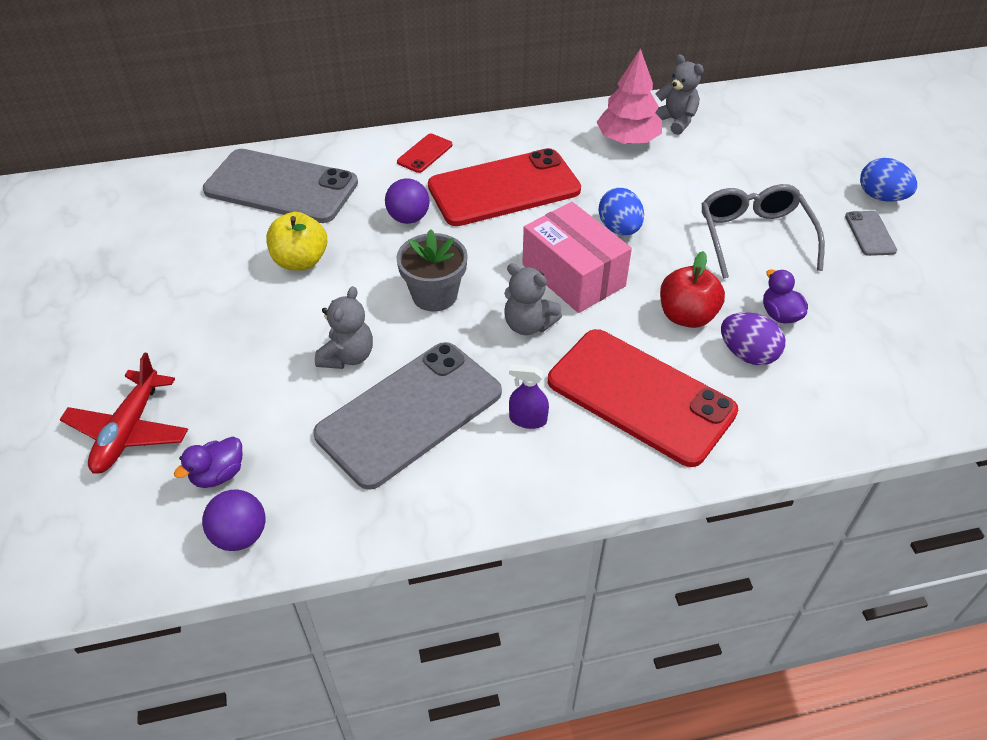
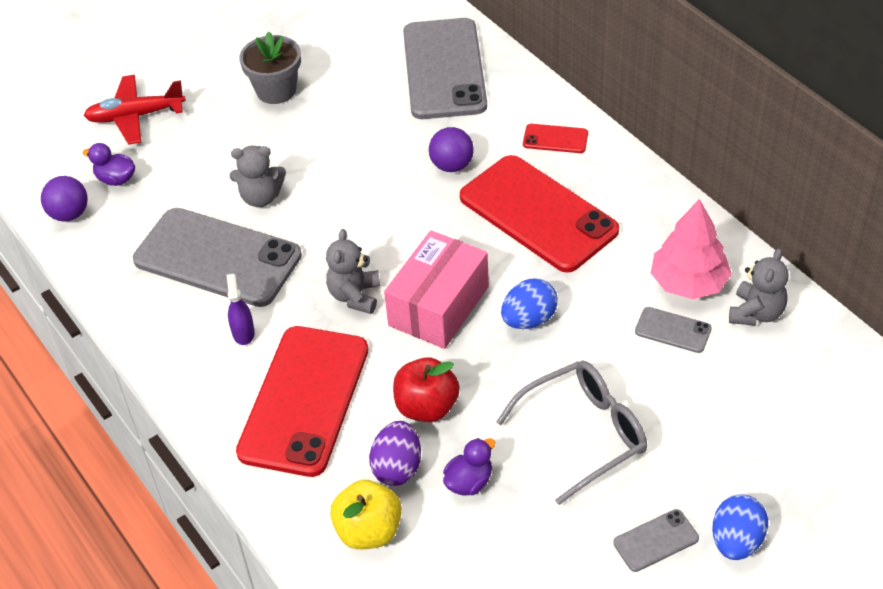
camera: 70 degrees right, 0 degrees up
(300, 261) = (356, 123): yellow apple -> yellow apple (369, 531)
(434, 295) = (359, 221): grey flower pot -> grey flower pot (276, 90)
(671, 162) = (673, 330): none -> grey phone

